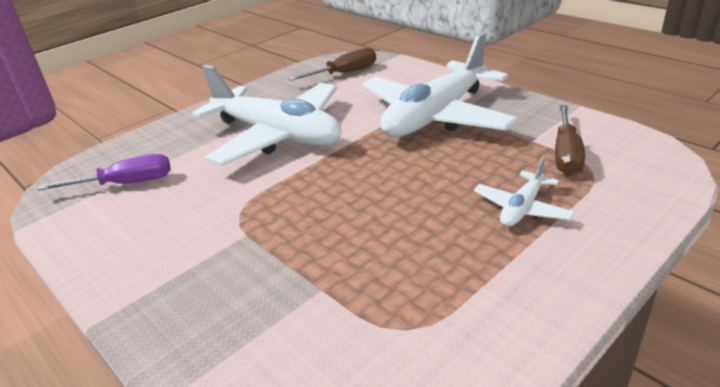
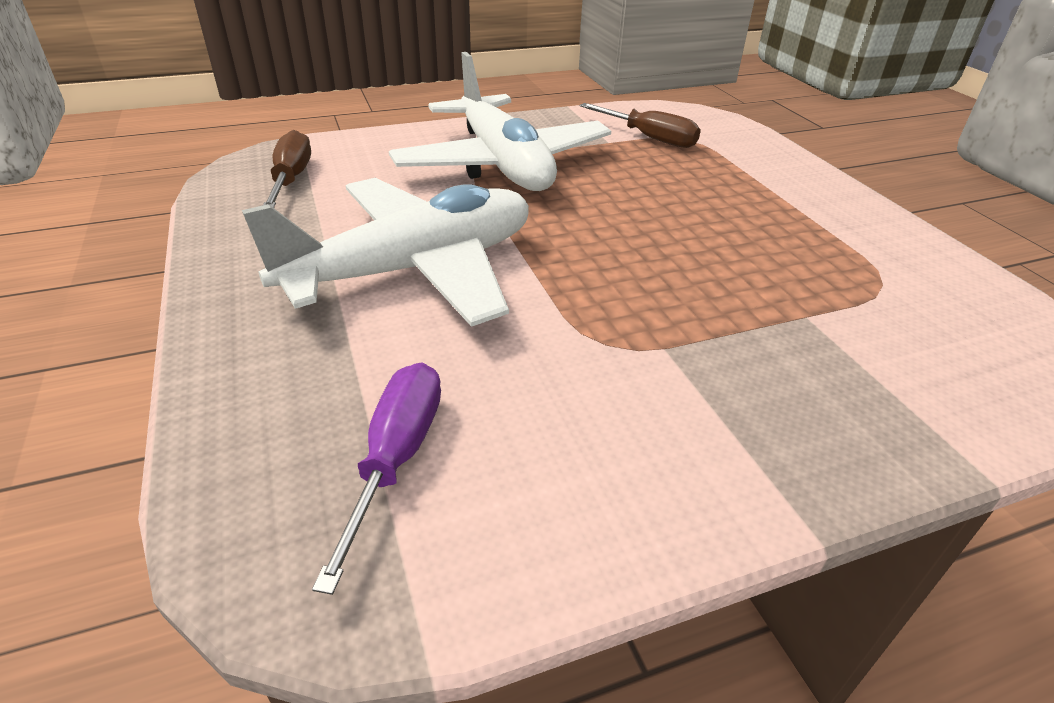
camera: 70 degrees left, 5 degrees up
(522, 208) = (724, 181): white plane -> none

